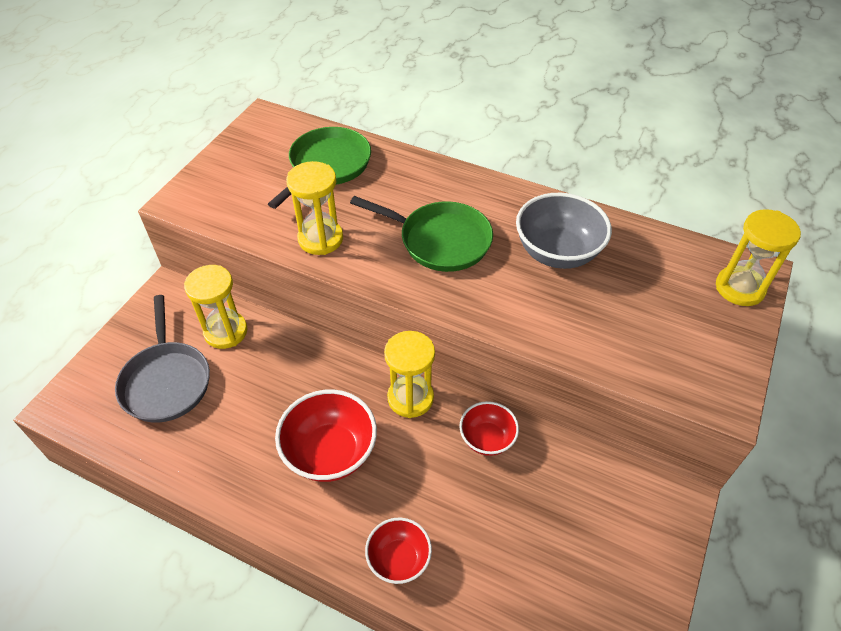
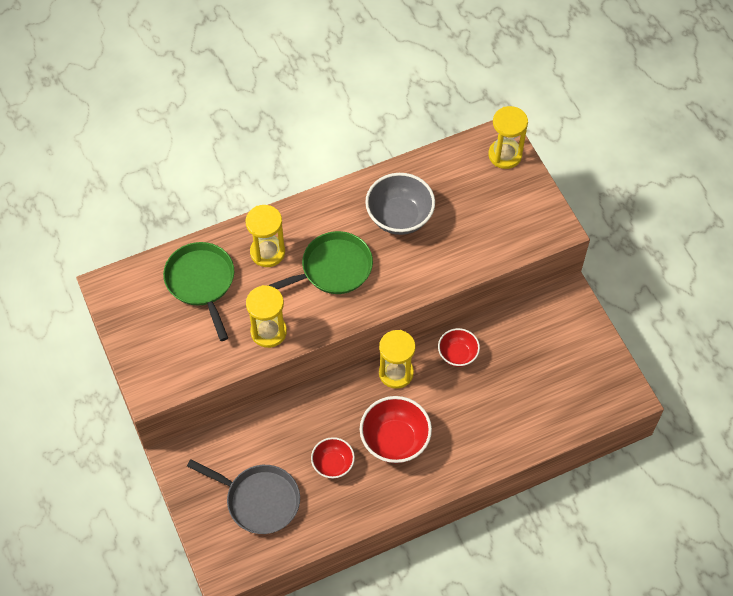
camera: 50 degrees left, 10 degrees up
(226, 332) = (248, 442): yellow hourglass -> yellow hourglass (267, 252)
(399, 559) = (488, 450): red bowl -> red bowl (333, 464)

